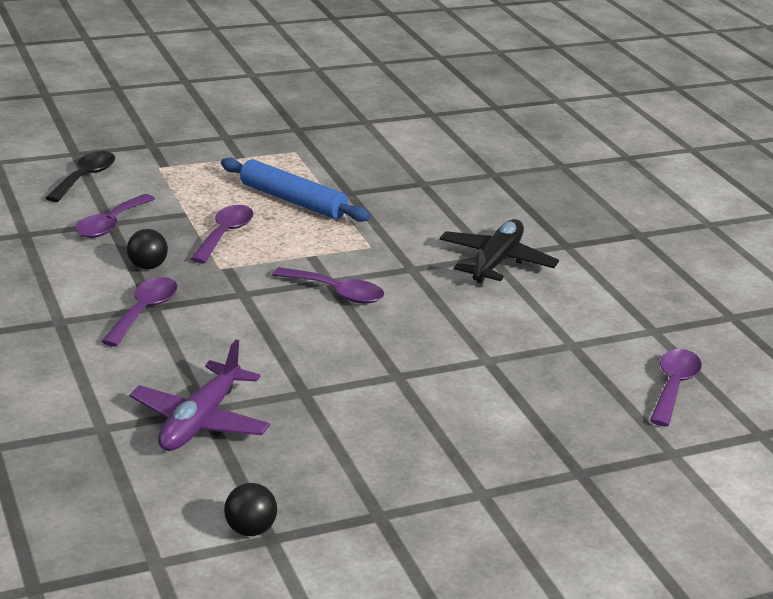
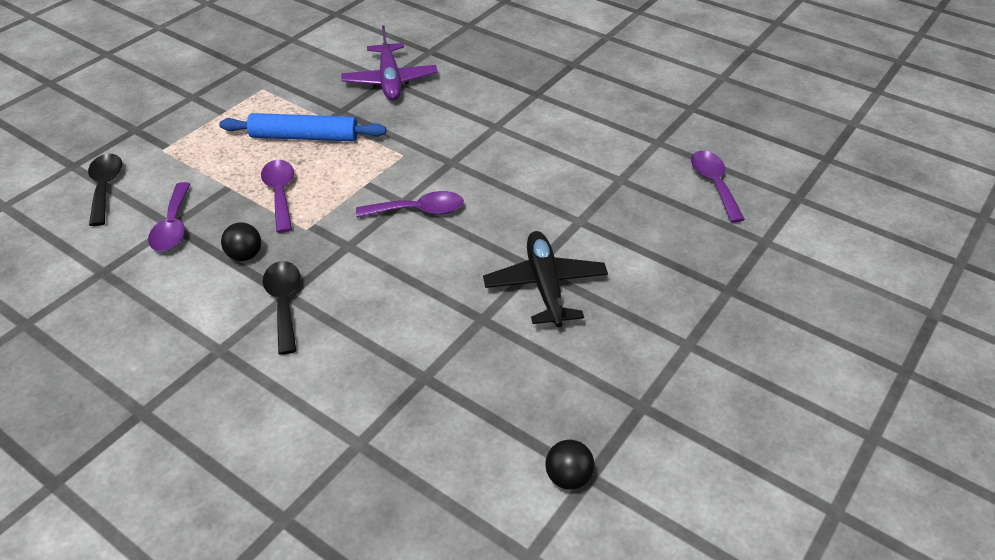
camera: 30 degrees left, 15 degrees up
(144, 311) = (284, 303): purple spoon -> black spoon
(200, 421) = (432, 391): purple plane -> purple plane (390, 81)
(496, 262) = (504, 129): black plane -> black plane (545, 285)

